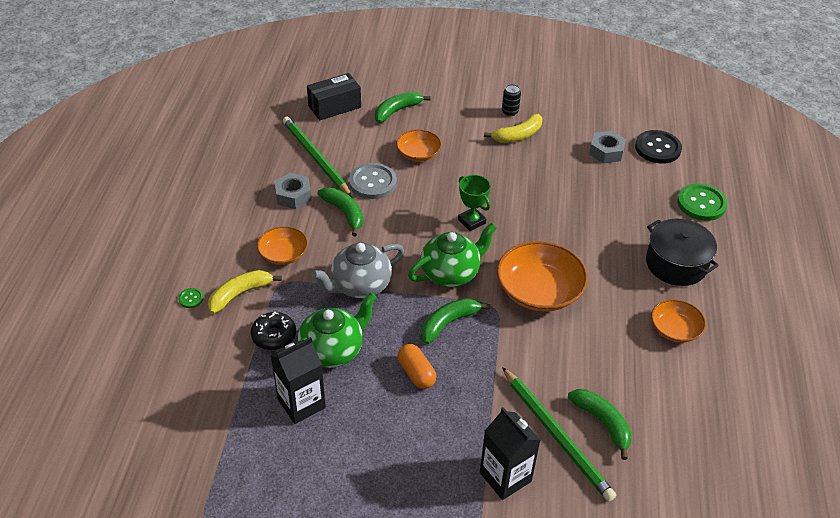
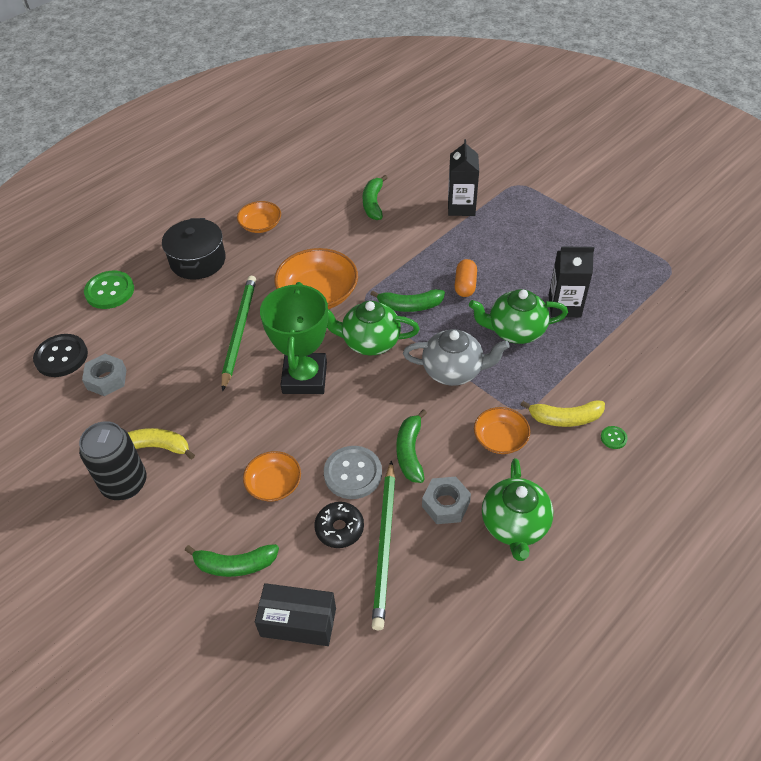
camera: 140 degrees left, 5 degrees up
(236, 206) = (514, 525): none -> green teapot
(274, 336) = (556, 365): black donut -> black donut (339, 528)
(471, 221) = (305, 378): green trophy -> green trophy, size x1.90
(510, 112) = (124, 483): black can -> black can, size x2.07
(556, 435) = (408, 210): green pencil -> green pencil (239, 331)

